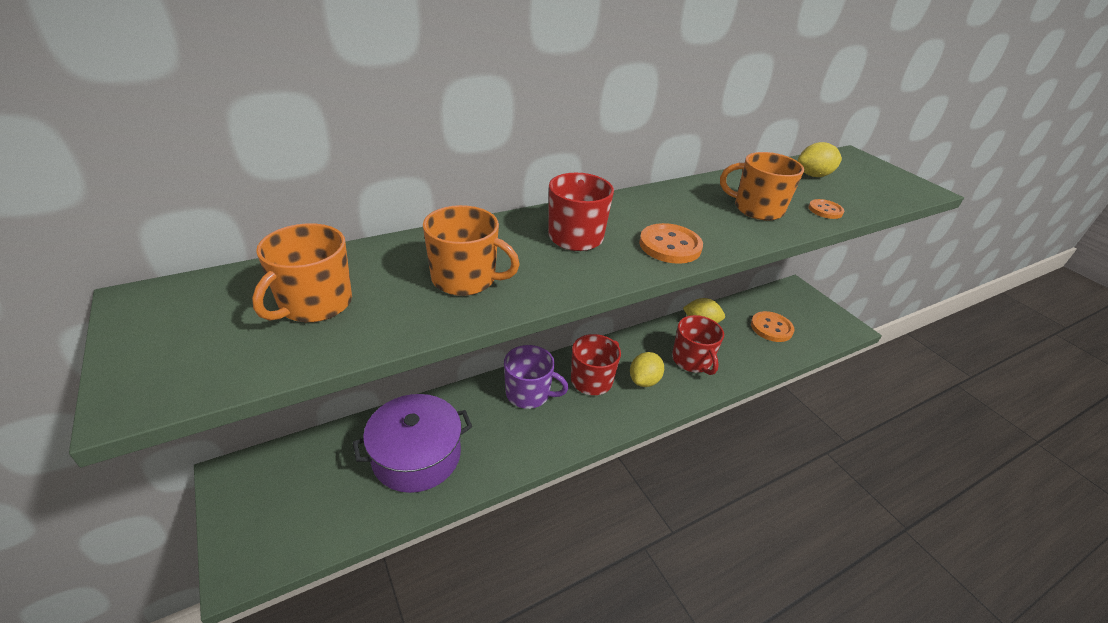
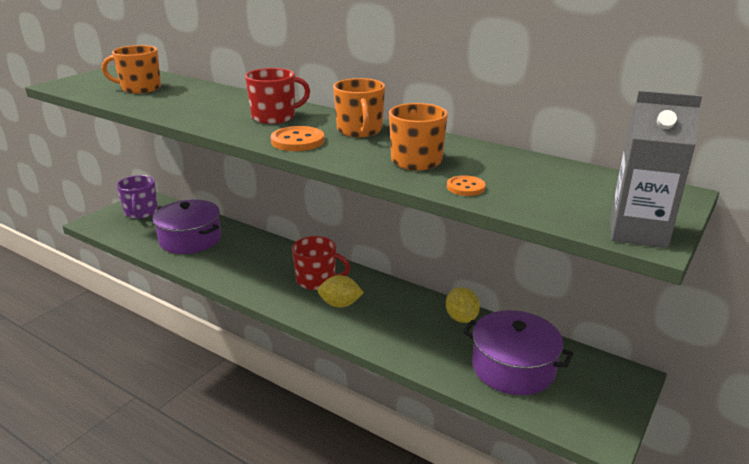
camera: 65 degrees right, 10 degrees down
(465, 279) = (191, 105): orange mug -> orange mug (360, 130)
(529, 393) = (277, 259): purple mug -> purple mug (141, 212)
(692, 360) = (395, 324): red mug -> none
(771, 328) = (513, 367): orange button -> purple pot
(813, 175) = (554, 176): yellow lemon -> none
(913, 188) = (638, 232): none -> grey carton

